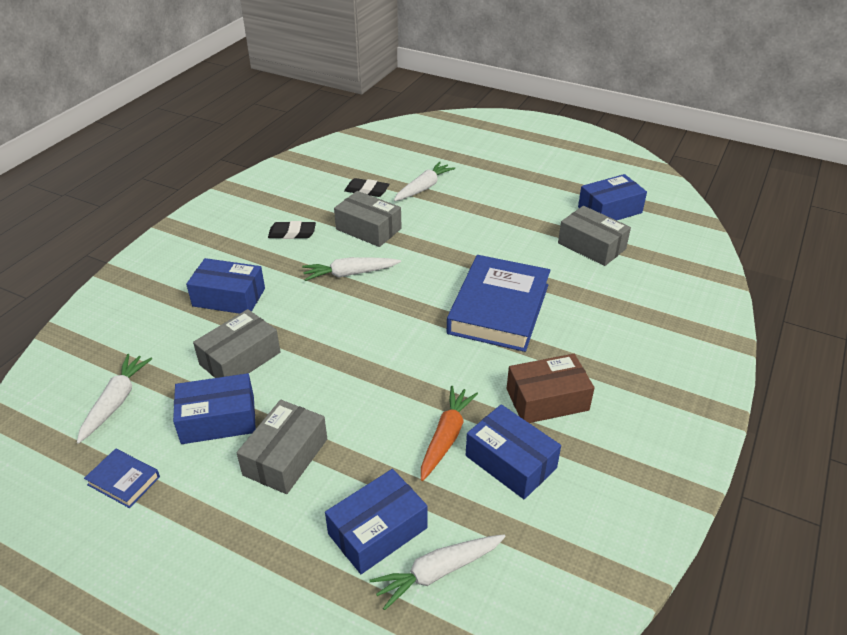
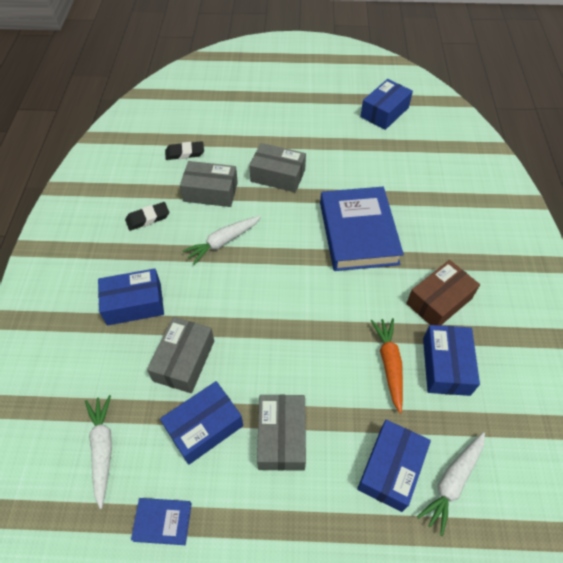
camera: 25 degrees left, 15 degrees up
(423, 188) = (230, 135): white carrot -> none
(510, 462) = (446, 366): blue box -> blue box turned 75 degrees clockwise
(591, 246) = (390, 150): grey box -> grey box (278, 175)

